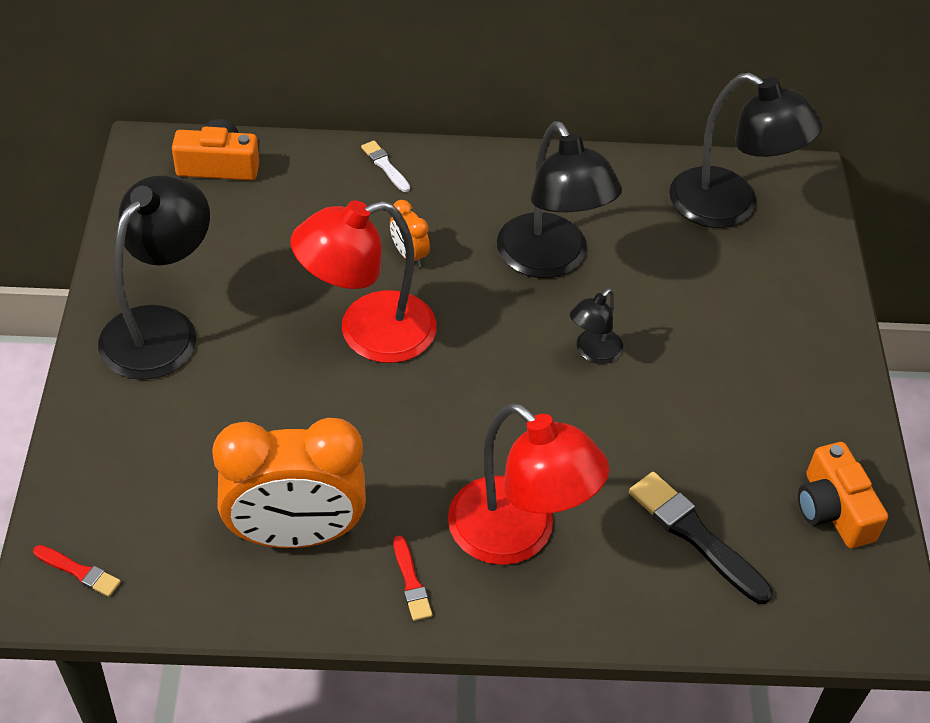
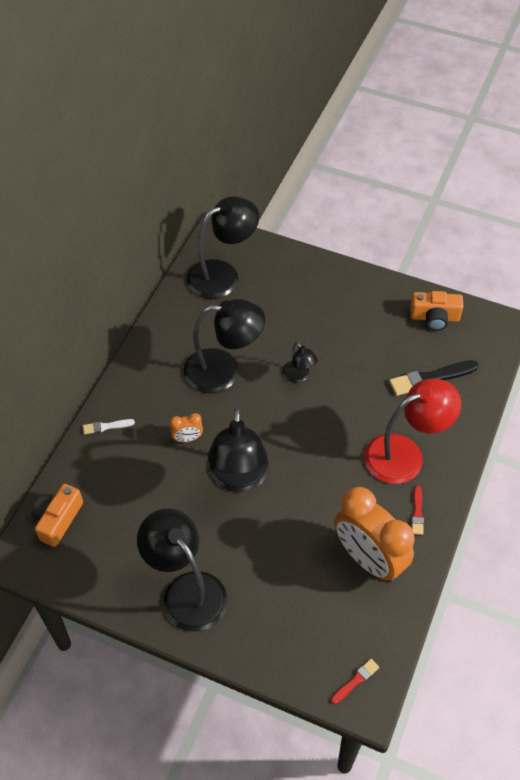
camera: 65 degrees left, 5 degrees up
(295, 534) = (368, 559): orange clock -> orange clock turned 120 degrees clockwise
(368, 333) = (239, 479): red lamp -> black lamp
(411, 582) = (417, 512): red brush -> red brush turned 90 degrees clockwise

